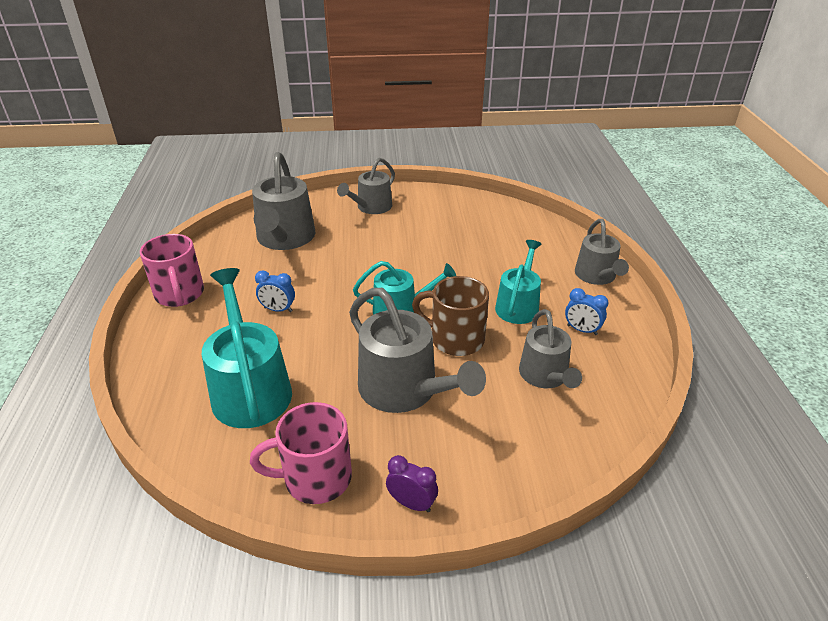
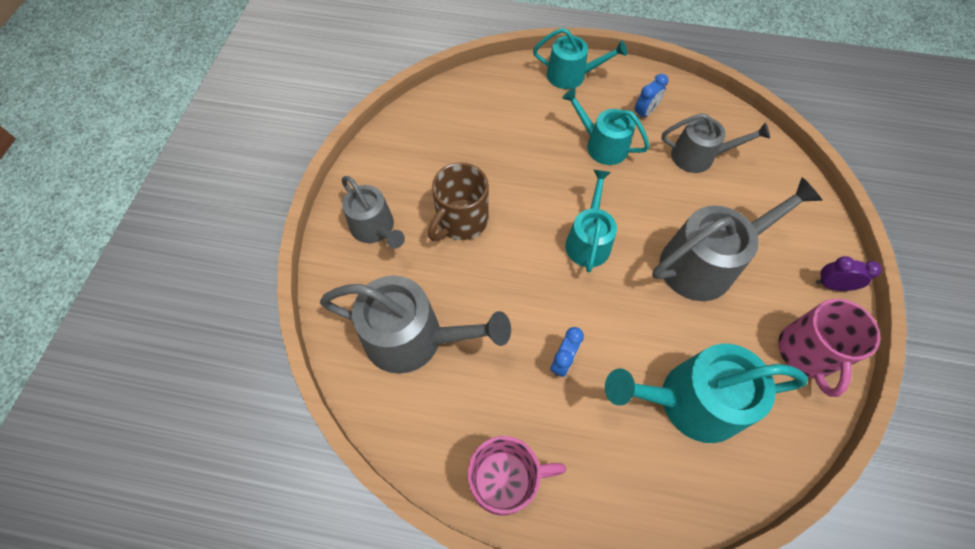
camera: 75 degrees left, 25 degrees up
(411, 503) = (831, 285): purple clock -> purple clock turned 60 degrees clockwise
(455, 339) = (641, 206): brown mug -> brown mug (461, 221)
(597, 276) = (571, 75): grey watering can -> turquoise watering can

